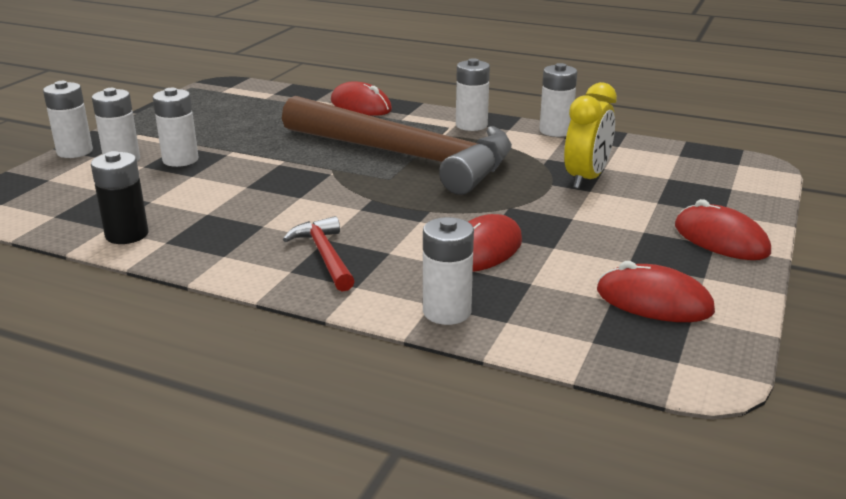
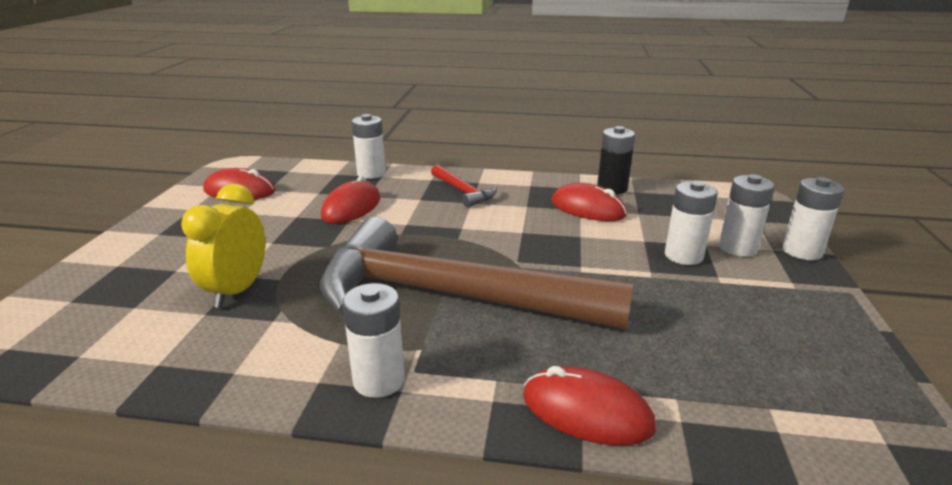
camera: 165 degrees right, 0 degrees up
(555, 131) = (242, 387): white battery -> none
(720, 239) = (149, 237): red mouse -> red mouse (588, 208)

